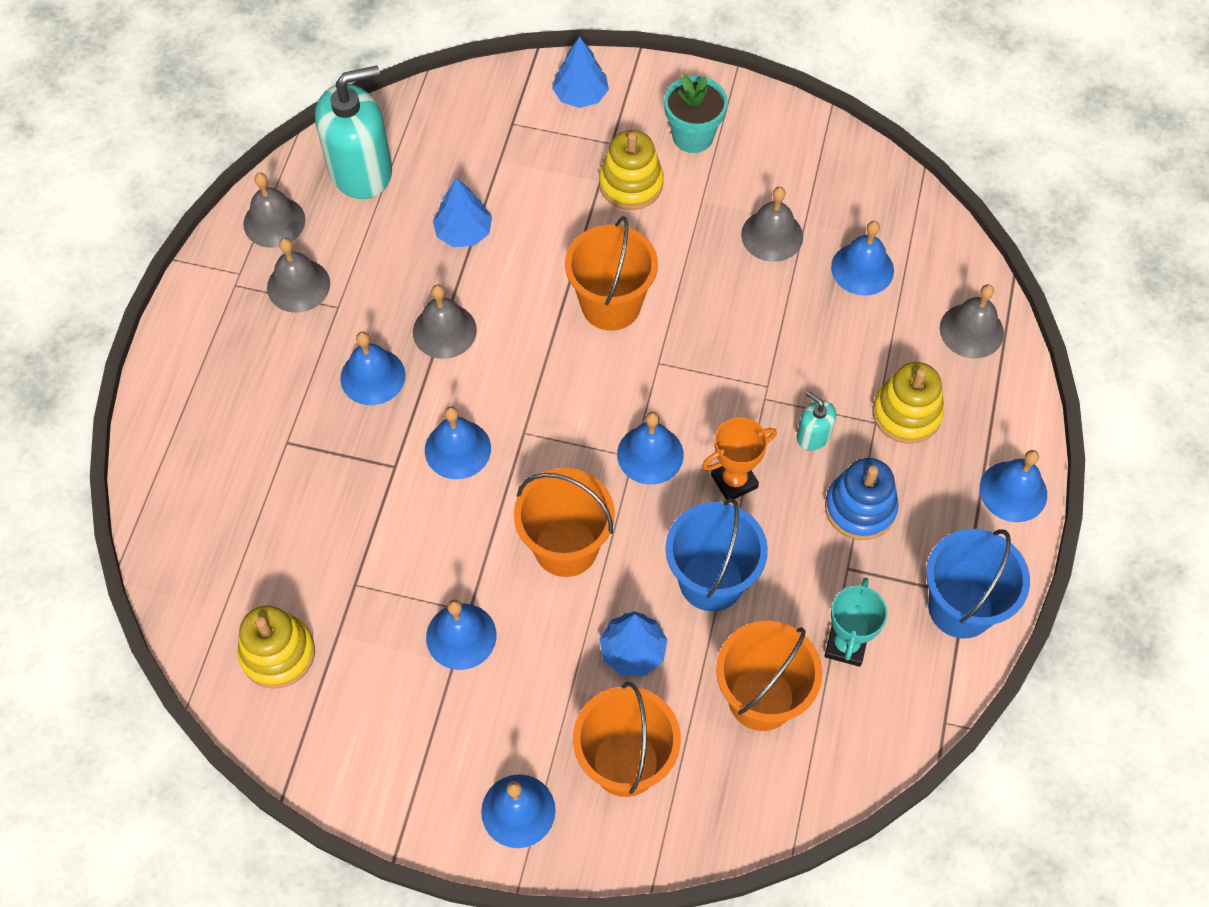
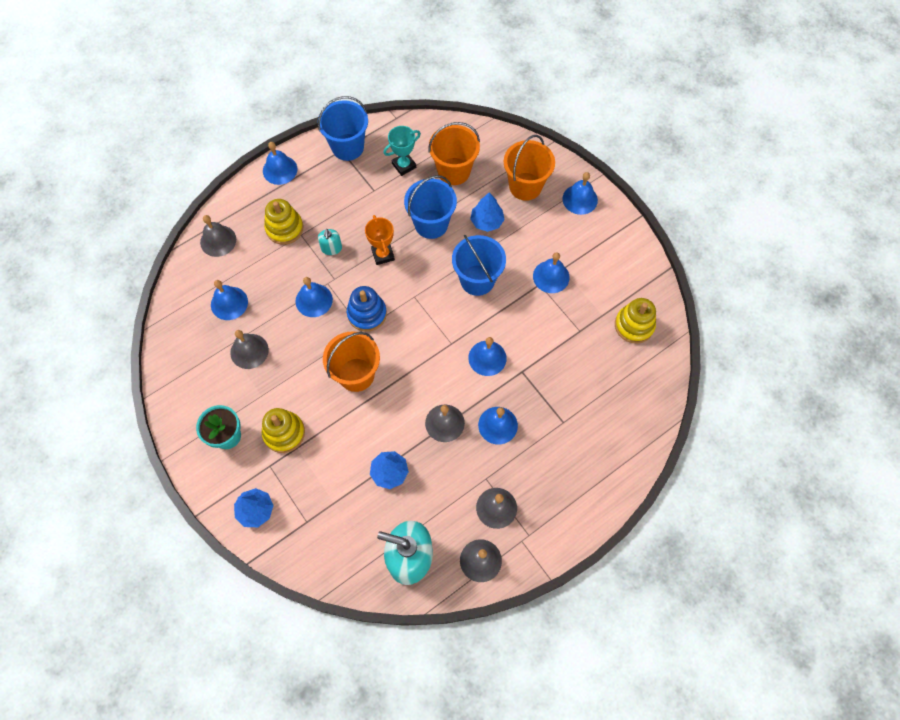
camera: 140 degrees left, 5 degrees up
(566, 547) = (477, 280): orange bucket -> blue bucket
(650, 454) = (406, 292): blue bell -> blue bell (314, 300)
(734, 481) = (383, 255): orange trophy -> orange trophy turned 60 degrees clockwise
(860, 508) = (344, 207): blue stacking toy -> blue stacking toy (367, 314)

